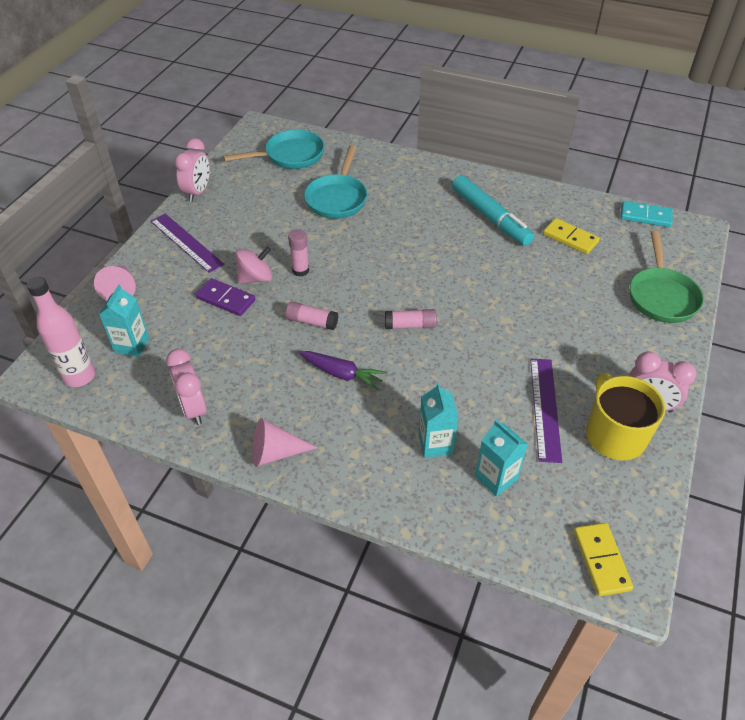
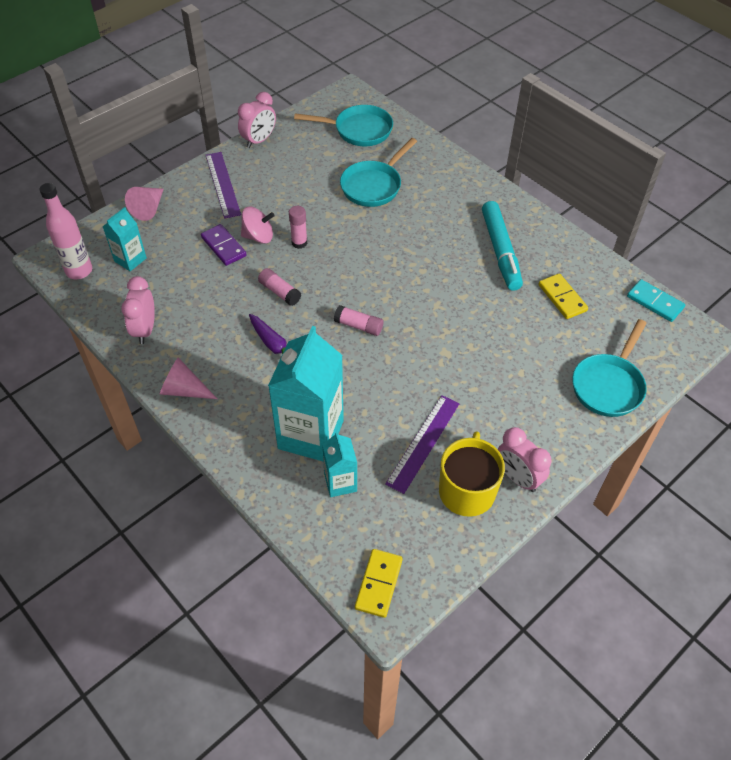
camera: 25 degrees right, 5 degrees up
(435, 444) = (311, 434): turquoise carton -> turquoise carton, size x1.96
(661, 296) = (609, 385): green pan -> turquoise pan

